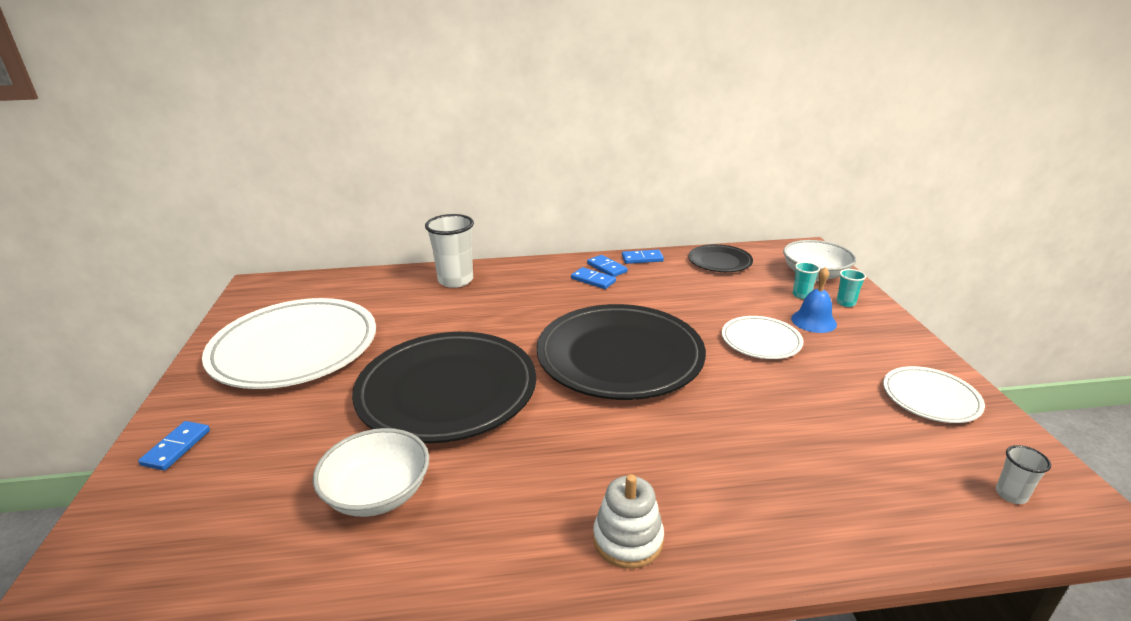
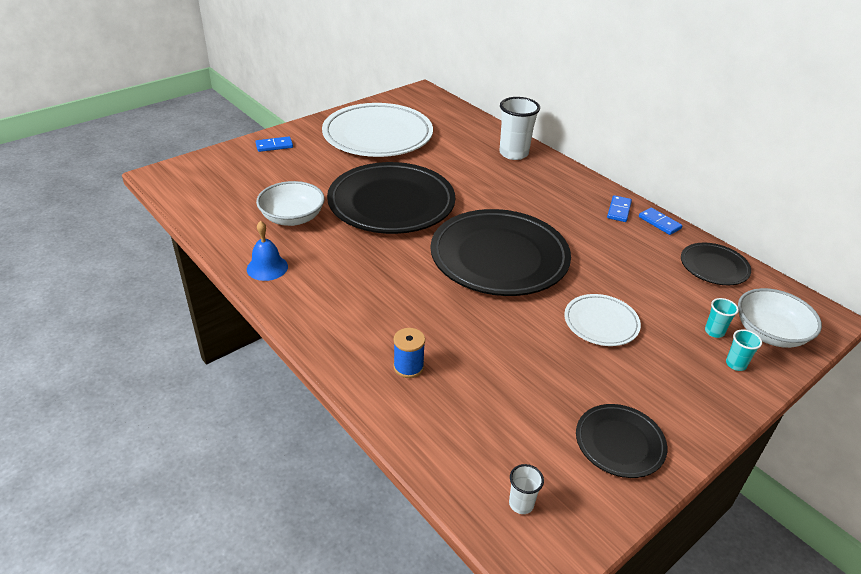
camera: 55 degrees right, 10 degrees up
(593, 280) = (590, 210): blue domino -> none
(628, 539) = (325, 316): white stacking toy -> none
(768, 497) = (408, 367): none -> blue spool
(813, 321) = (672, 348): blue bell -> blue bell (267, 267)
(930, 398) = (619, 443): white plate -> black plate

